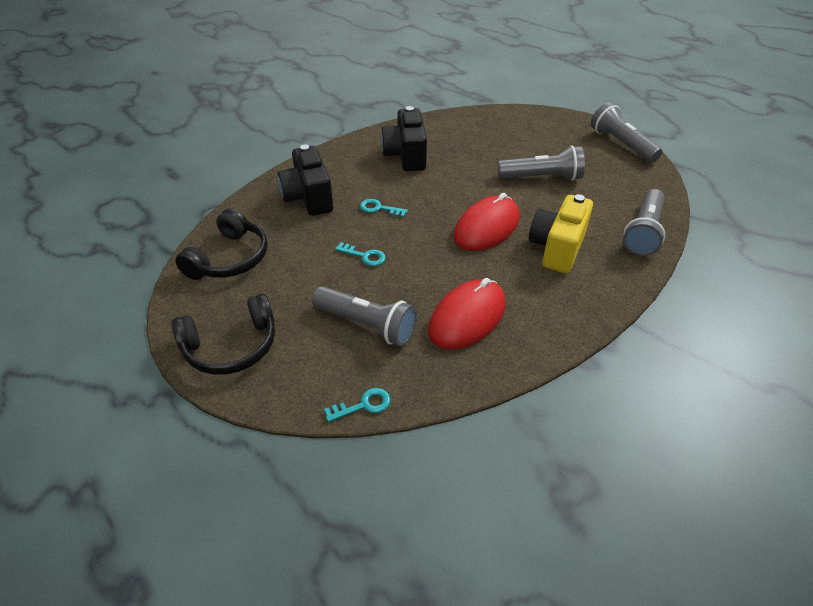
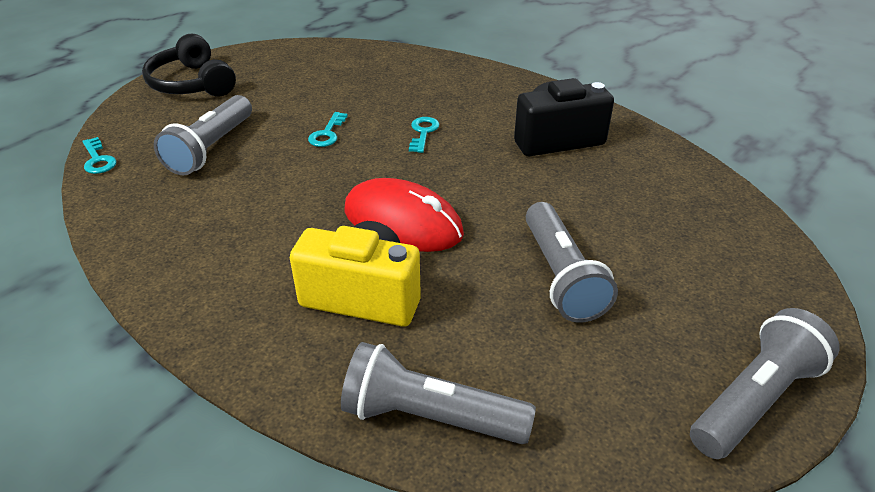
camera: 80 degrees right, 5 degrees down
(230, 258) = (316, 62): black headphones -> none
(308, 198) = (430, 86): black camera -> none
(467, 317) = (215, 216): red mouse -> none

